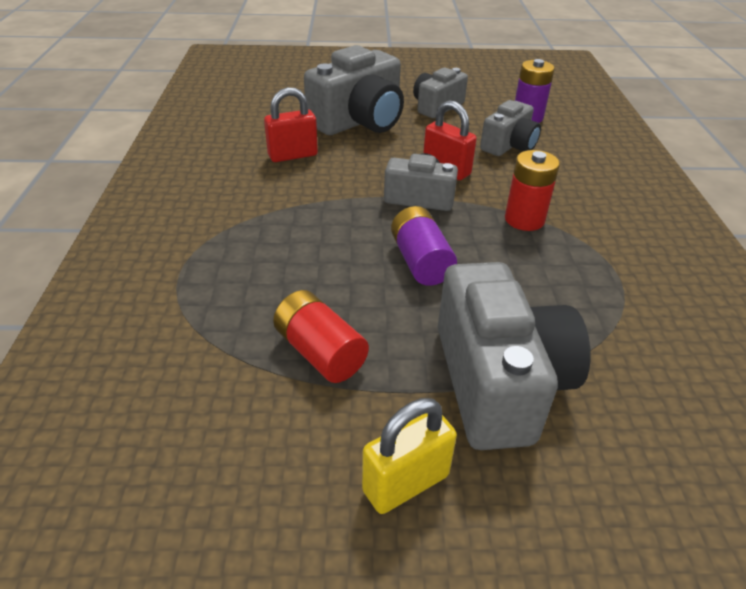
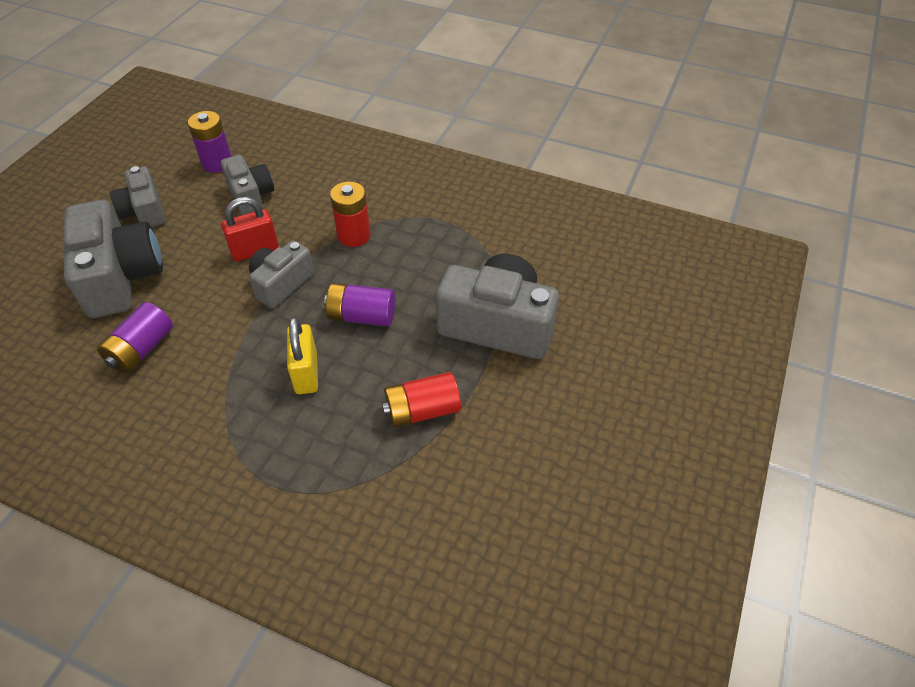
camera: 65 degrees left, 10 degrees up
(293, 155) = (141, 349): red padlock -> purple battery
(406, 483) = (548, 401): yellow padlock -> yellow padlock (306, 373)

